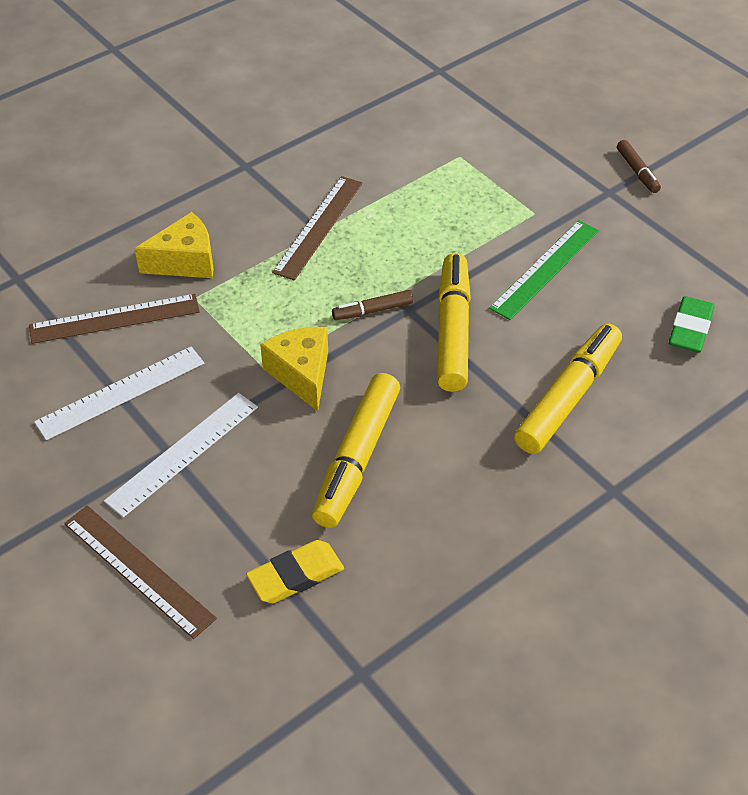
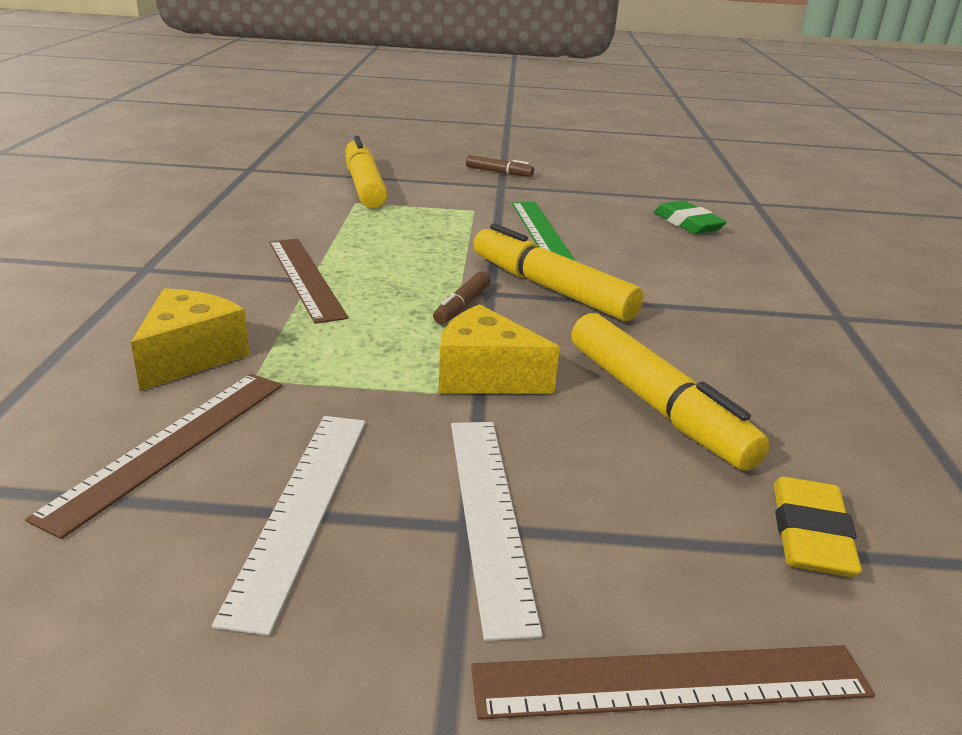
camera: 50 degrees left, 20 degrees down
(567, 397) = (704, 285): yellow marker -> yellow marker (364, 186)

